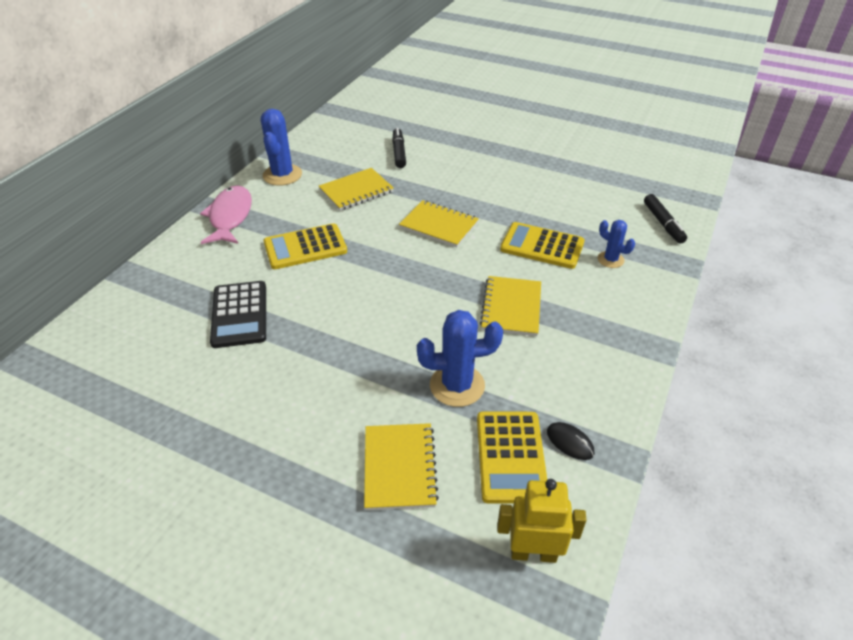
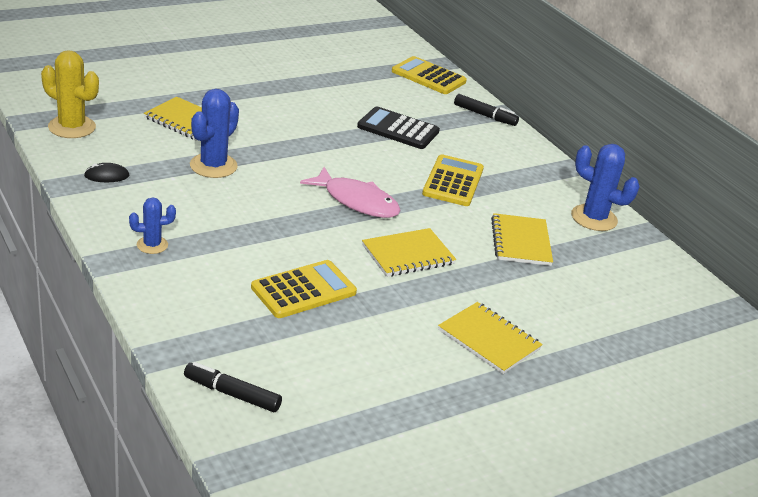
camera: 120 degrees right, 10 degrees down
(230, 216) = (540, 170): pink fish -> pink fish (357, 201)
(399, 153) = (579, 303): black marker -> black marker (484, 115)
(511, 307) = (251, 227): yellow notebook -> yellow notebook (489, 340)
(511, 456) = (133, 153): yellow calculator -> yellow calculator (428, 76)
(533, 553) = (72, 127): yellow robot -> yellow cactus
(610, 260) = (231, 315): blue cactus -> blue cactus (152, 245)

